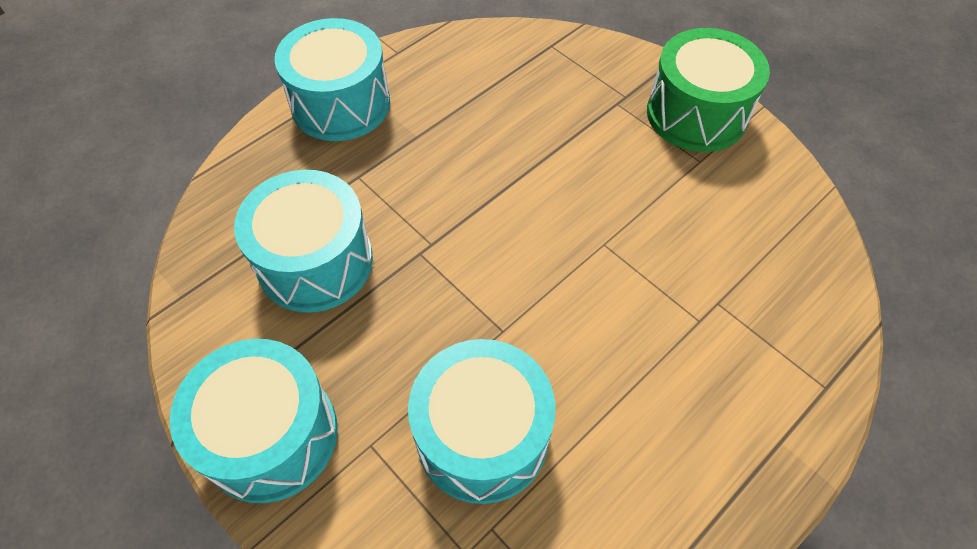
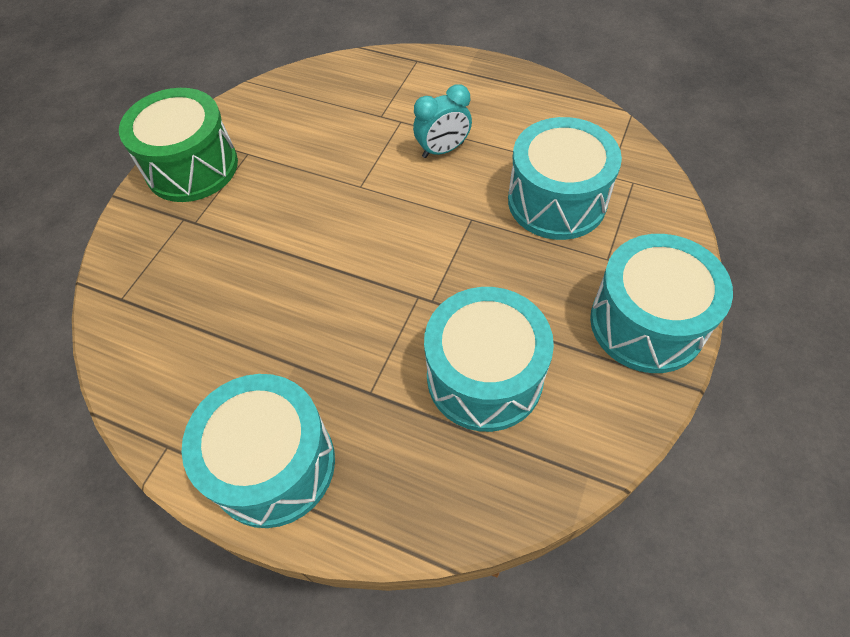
camera: 110 degrees left, 0 degrees up
(626, 347) = (443, 150): none -> turquoise clock

